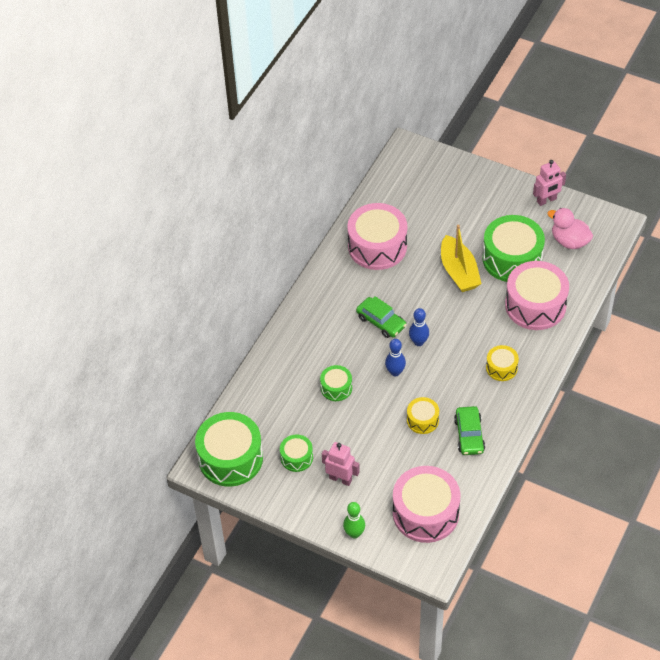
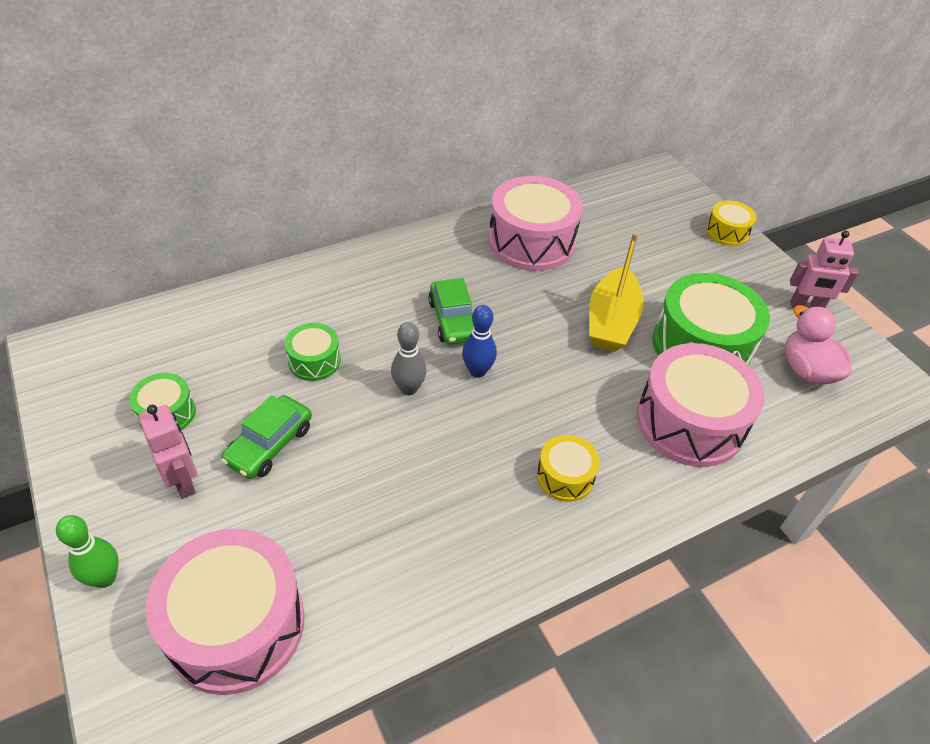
camera: 30 degrees right, 5 degrees down
(230, 458) = (95, 361): green drum -> none
(395, 372) = (409, 388): blue bowling pin -> grey bowling pin
(422, 420) = (380, 476): yellow drum -> yellow drum (727, 232)
(469, 435) = (425, 545): green car -> green car (270, 444)

